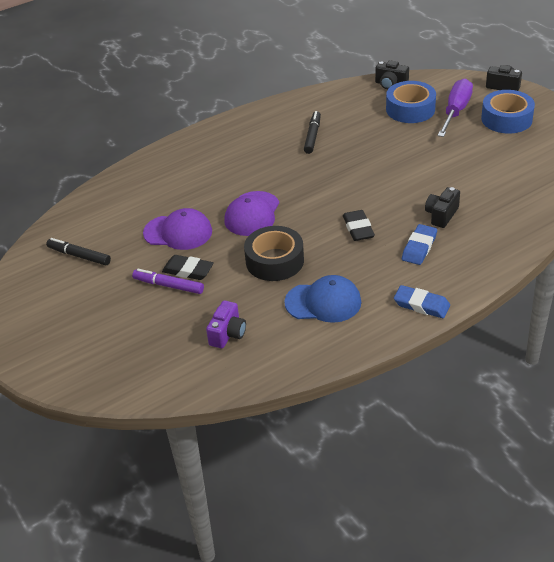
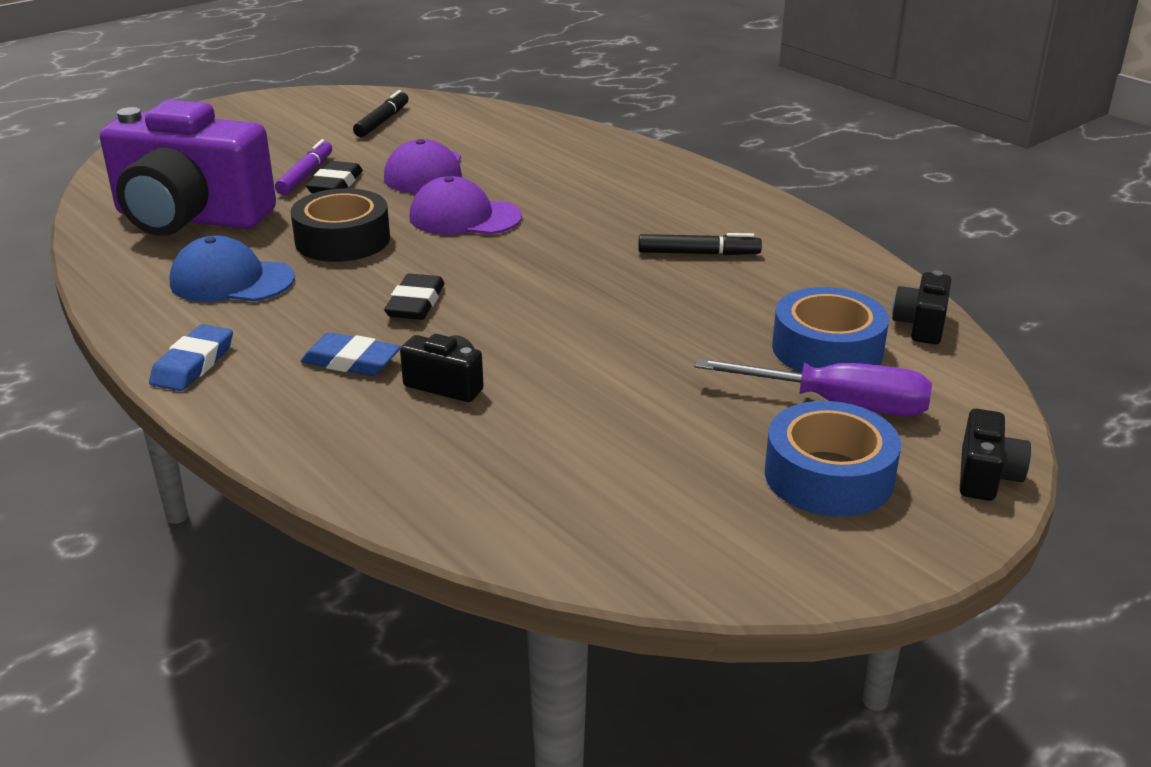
camera: 80 degrees right, 10 degrees down
(228, 334) = (190, 218): purple camera -> purple camera, size x2.49
(323, 302) = (231, 280): blue cap -> blue cap turned 105 degrees clockwise
(358, 228) = (416, 303): black eraser -> black eraser turned 60 degrees counterclockwise

